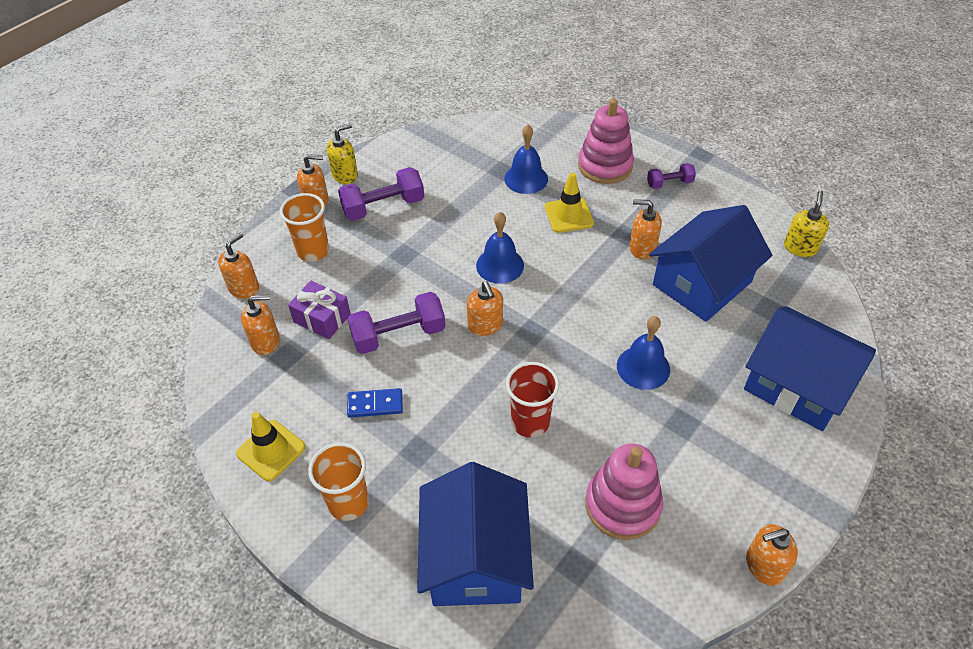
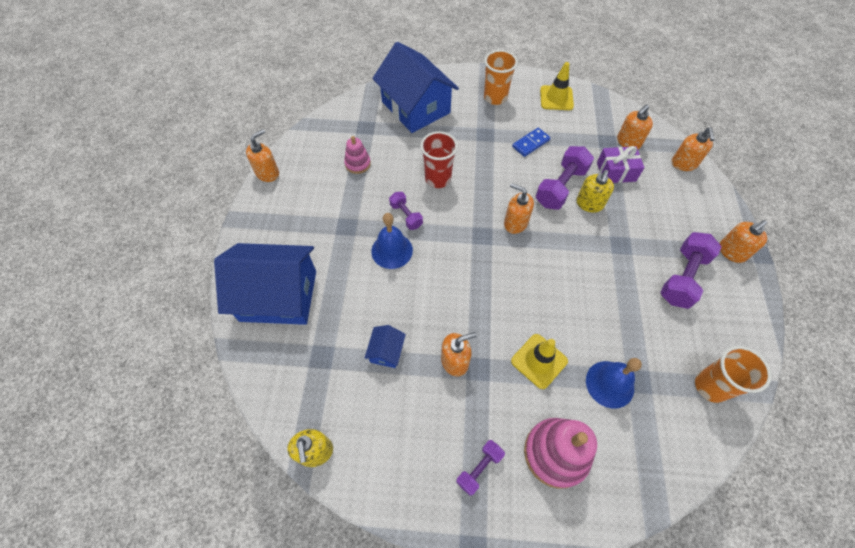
camera: 145 degrees right, 10 degrees up
(313, 251) = (679, 211): orange cup -> orange cup (710, 386)
(345, 175) = (747, 291): yellow soap dispenser -> yellow soap dispenser (589, 204)
(500, 265) = (548, 276): blue bell -> none
(601, 397) = (406, 215): none -> purple dumbbell
(622, 505) = (357, 164): pink stacking toy -> pink stacking toy, size x0.55
(702, 283) = (386, 351): blue house -> blue house, size x0.42

